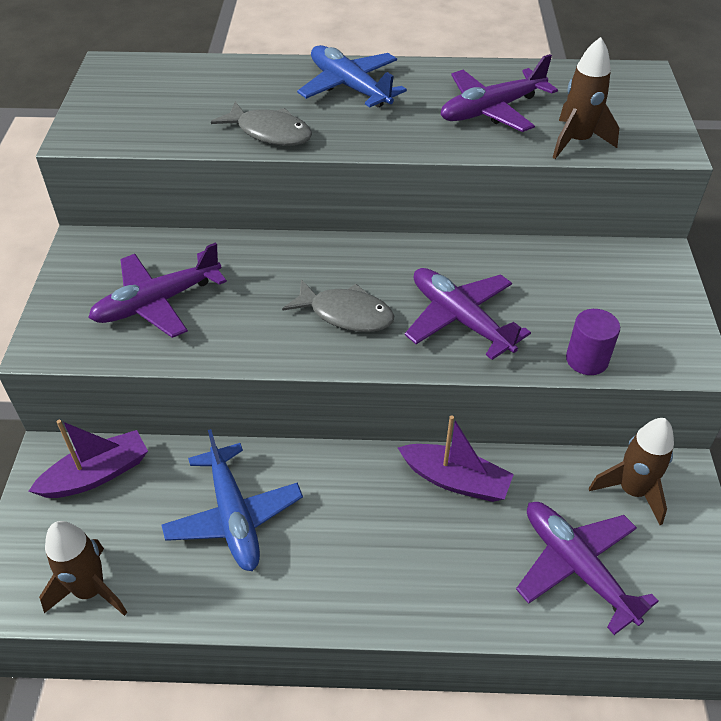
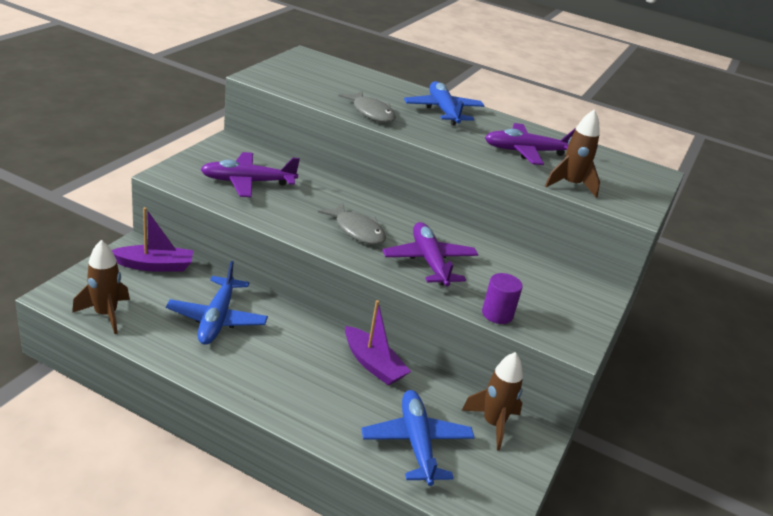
camera: 20 degrees right, 15 degrees down
(576, 567) = (416, 443): purple plane -> blue plane

